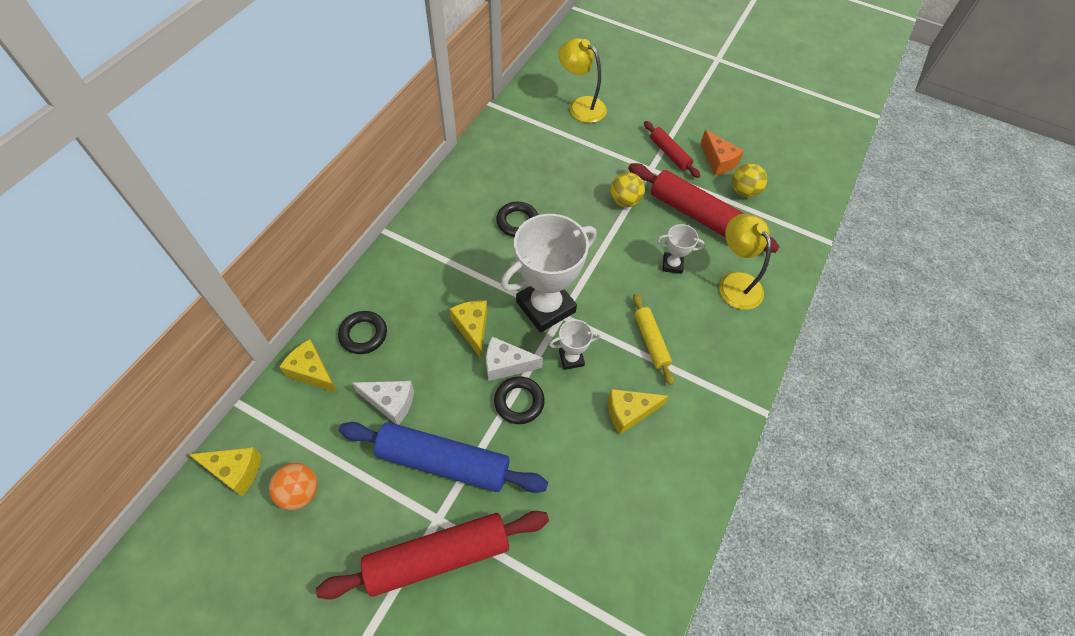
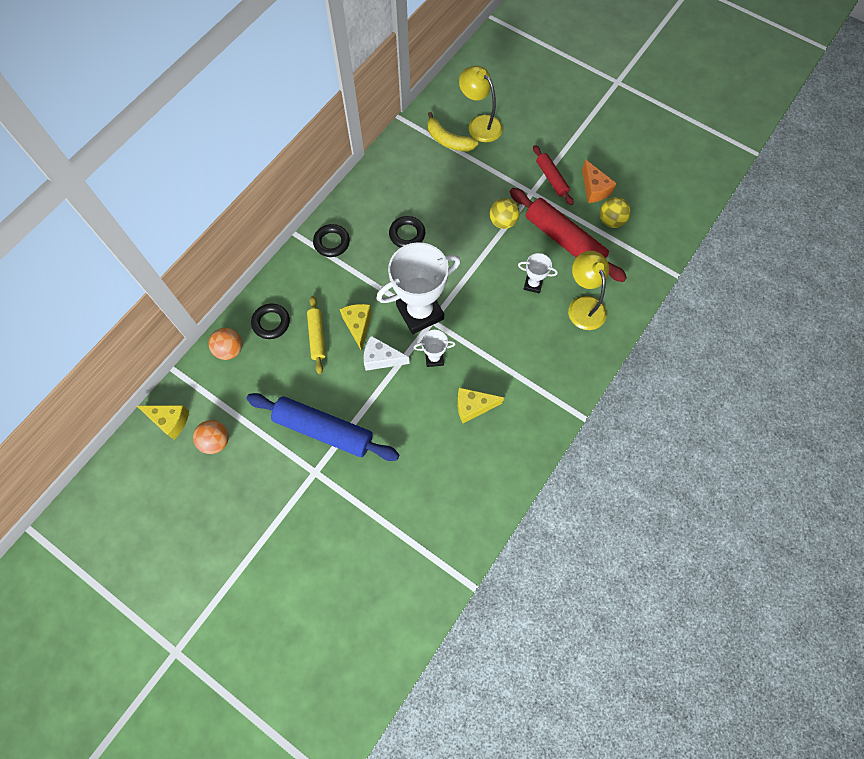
camera: 10 degrees right, 10 degrees up
(312, 372) = (230, 350): yellow cheese -> orange ball
(390, 403) = (288, 380): white cheese -> none
(438, 557) = (312, 499): red rolling pin -> none
(519, 402) = (387, 389): black ring -> black ring (332, 242)
(549, 123) = (448, 140): none -> yellow banana
(651, 341) = (501, 350): yellow rolling pin -> yellow rolling pin (317, 337)

